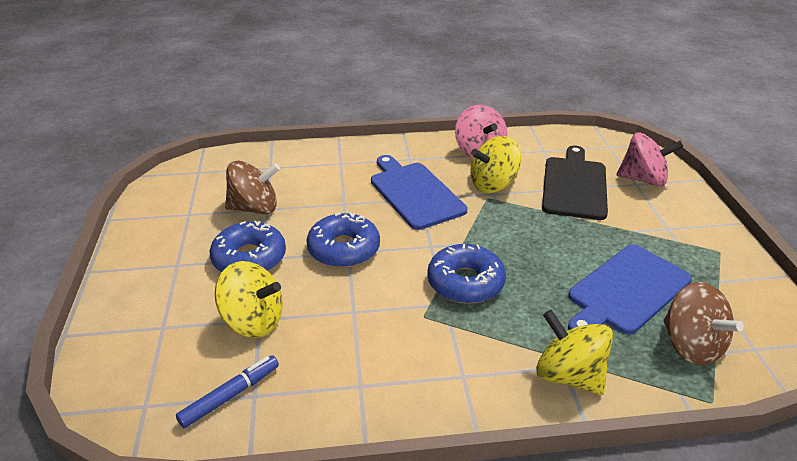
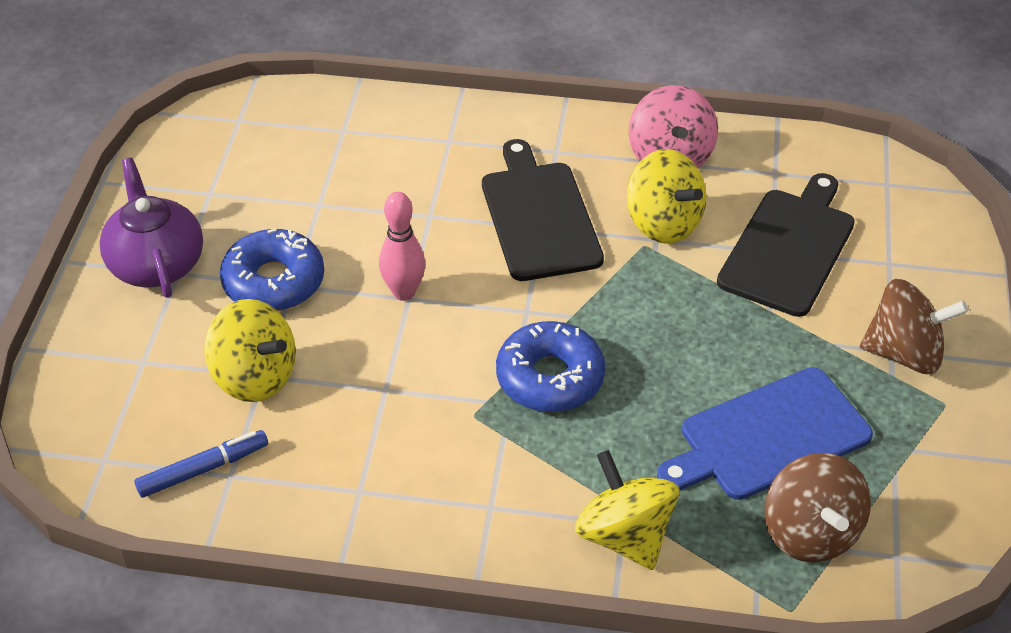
camera: 15 degrees right, 10 degrees up
(159, 262) = (156, 264): none -> purple teapot
(255, 208) = (302, 200): brown spinning top -> brown spinning top (904, 353)
(344, 249) = (404, 292): blue donut -> pink bowling pin
(414, 193) = (538, 216): blue cutting board -> black cutting board
(493, 184) = (663, 223): yellow spinning top -> yellow spinning top turned 120 degrees counterclockwise
(643, 179) = (905, 257): pink spinning top -> none

